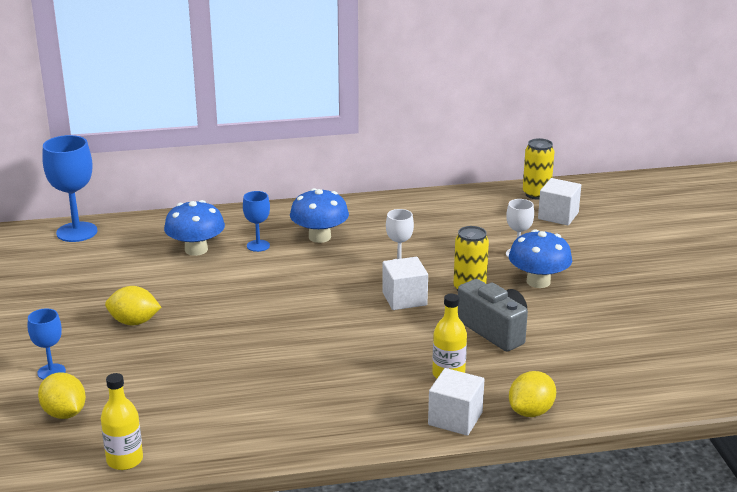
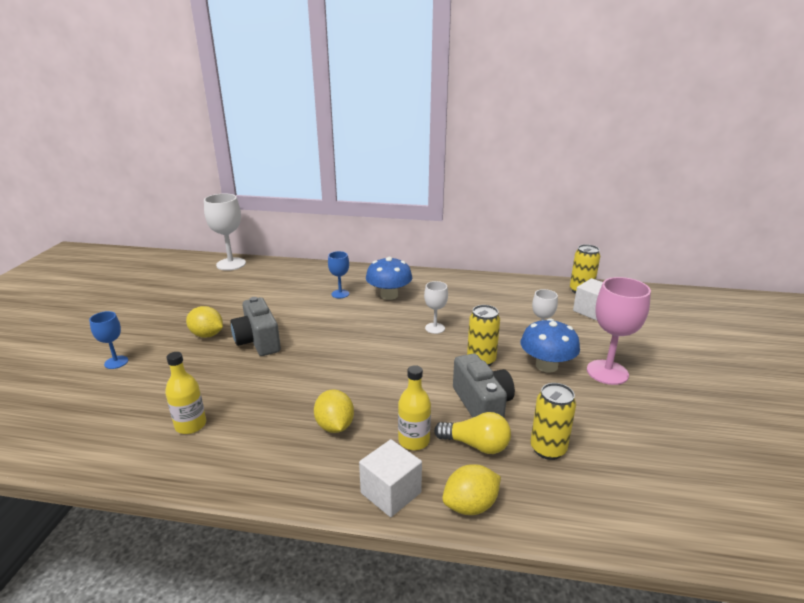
camera: 20 degrees right, 0 degrees up
(64, 413) = (89, 400): yellow lemon -> yellow lemon (335, 426)
(77, 232) = (231, 264): blue goblet -> white goblet
(125, 460) = (87, 457): yellow bottle -> yellow bottle (191, 425)
(196, 250) = (295, 289): blue mushroom -> none
(204, 317) = (258, 341): none -> grey camera
(404, 299) = (421, 358): white cube -> none
(509, 365) = (476, 445): none -> yellow light bulb
(575, 355) = (548, 449): none -> yellow can
(599, 276) = (607, 372): none -> pink goblet

